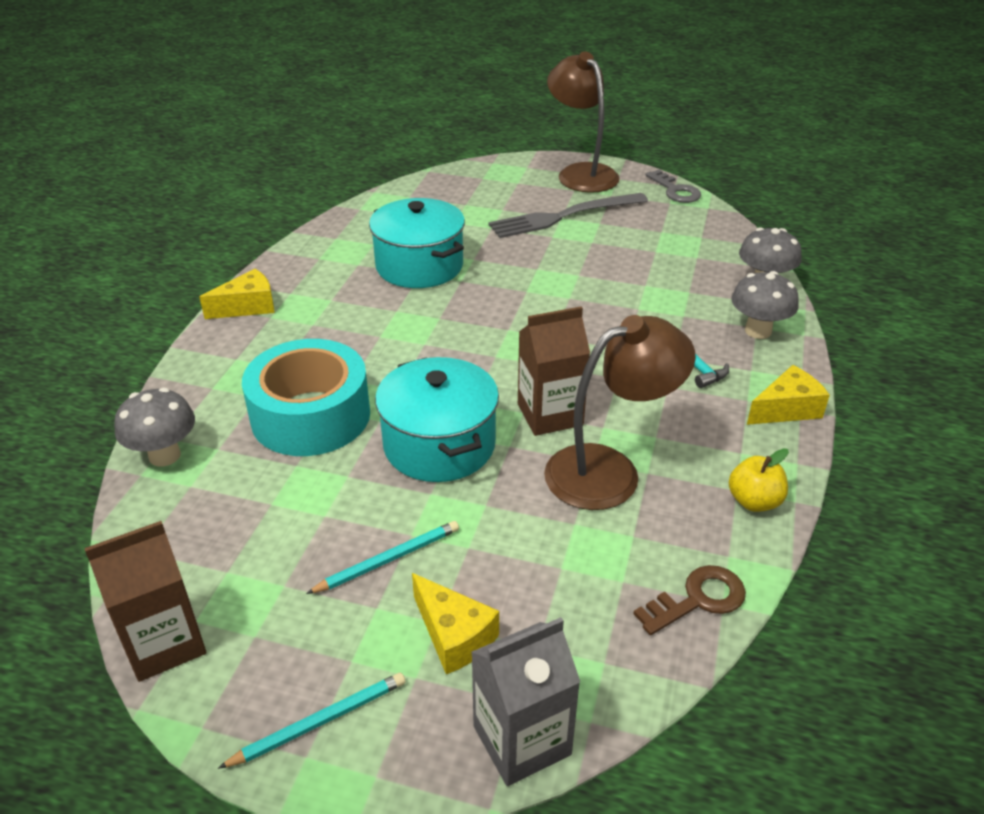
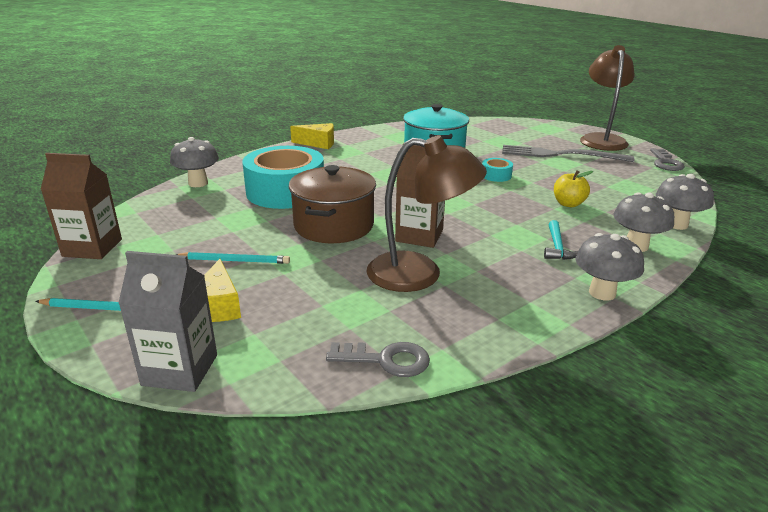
camera: 35 degrees right, 10 degrees down
(439, 445) = (334, 225): turquoise pot -> brown pot
(531, 279) = (496, 175): none -> turquoise tape
(698, 599) = (386, 360): brown key -> grey key
(754, 501) = (503, 329): yellow apple -> yellow apple (568, 204)
(786, 409) = (602, 293): yellow cheese -> grey mushroom

